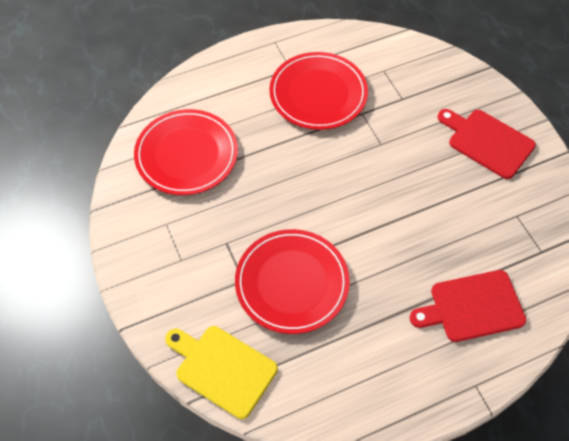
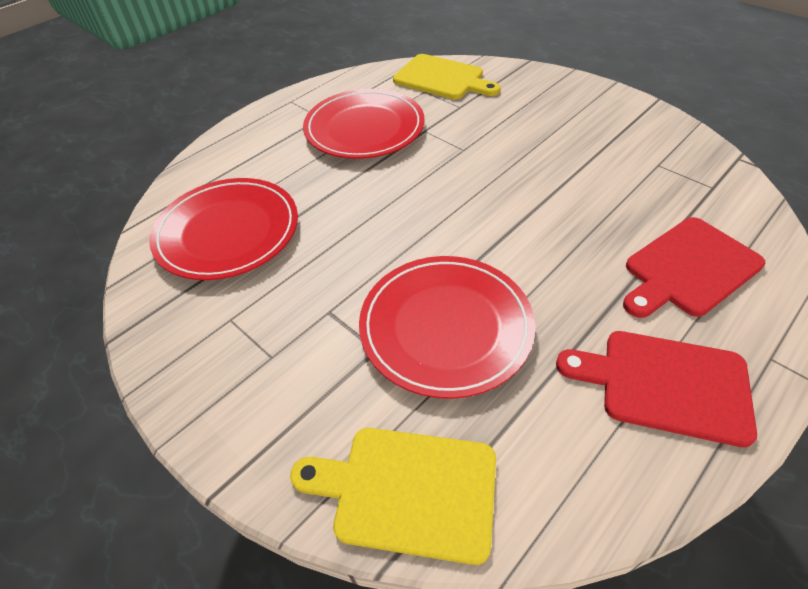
camera: 20 degrees left, 10 degrees down
(405, 61) = (442, 78): none -> yellow cutting board
(487, 142) = (575, 114): red cutting board -> red cutting board (665, 385)

